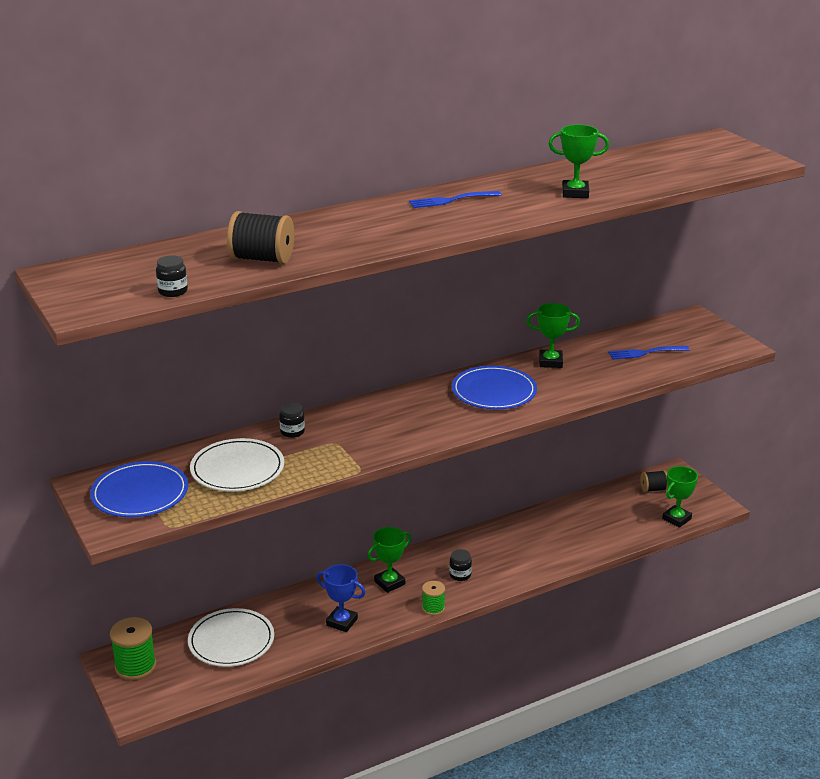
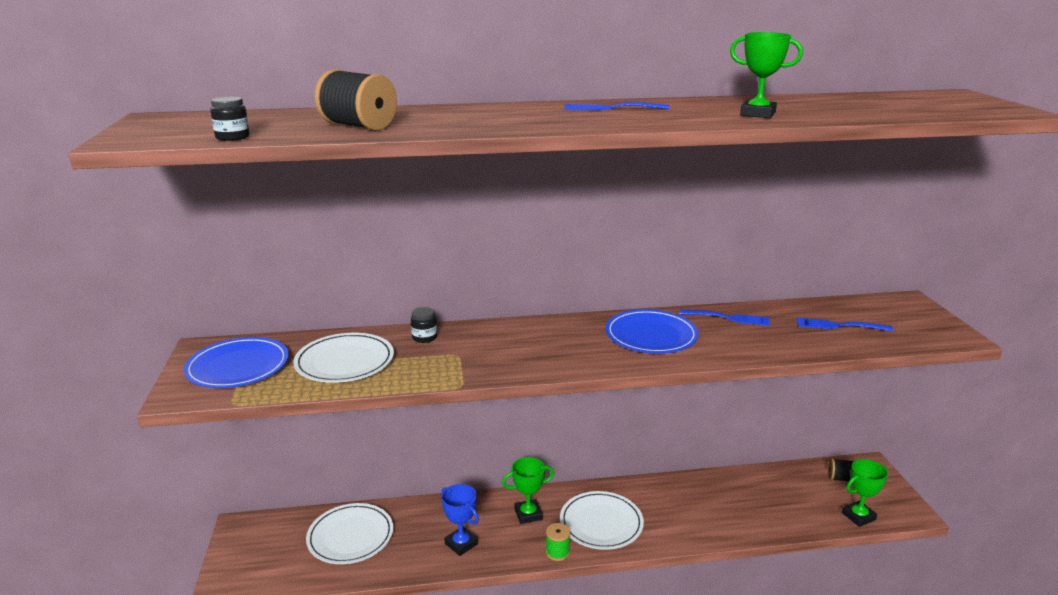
camera: 20 degrees right, 5 degrees down
(135, 666) = (254, 539): green spool -> none
(460, 575) = (601, 523): black jar -> white plate
(550, 362) = (727, 318): green trophy -> blue fork

